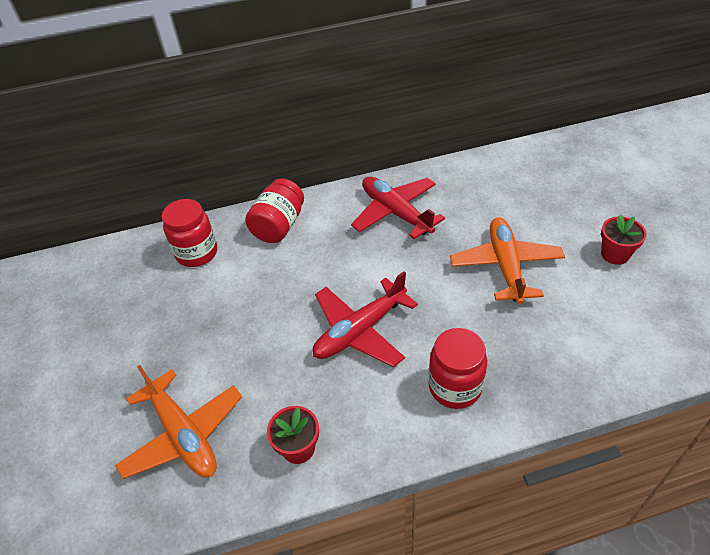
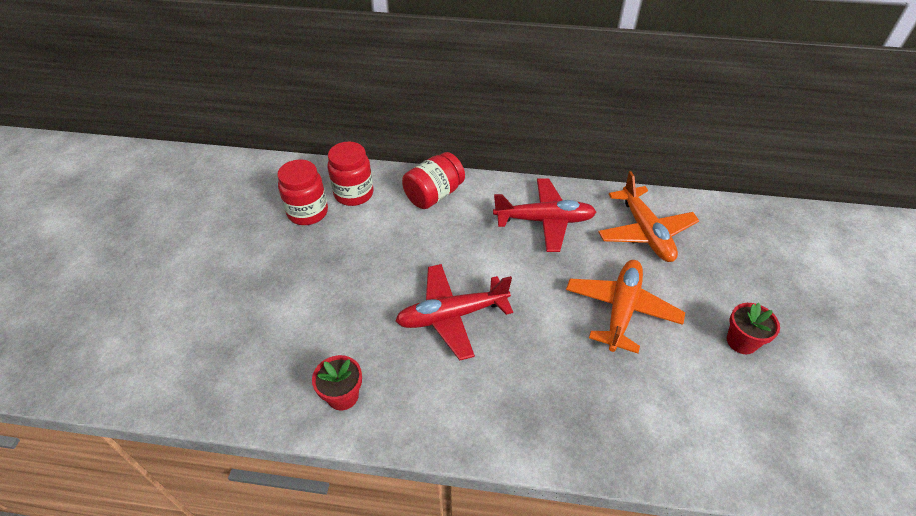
camera: 20 degrees right, 0 degrees up
(183, 434) = (260, 343): orange plane -> orange plane (645, 232)
(396, 213) = (544, 220): red plane -> red plane turned 105 degrees clockwise
(455, 387) = (508, 403): red jar -> red jar (308, 212)

